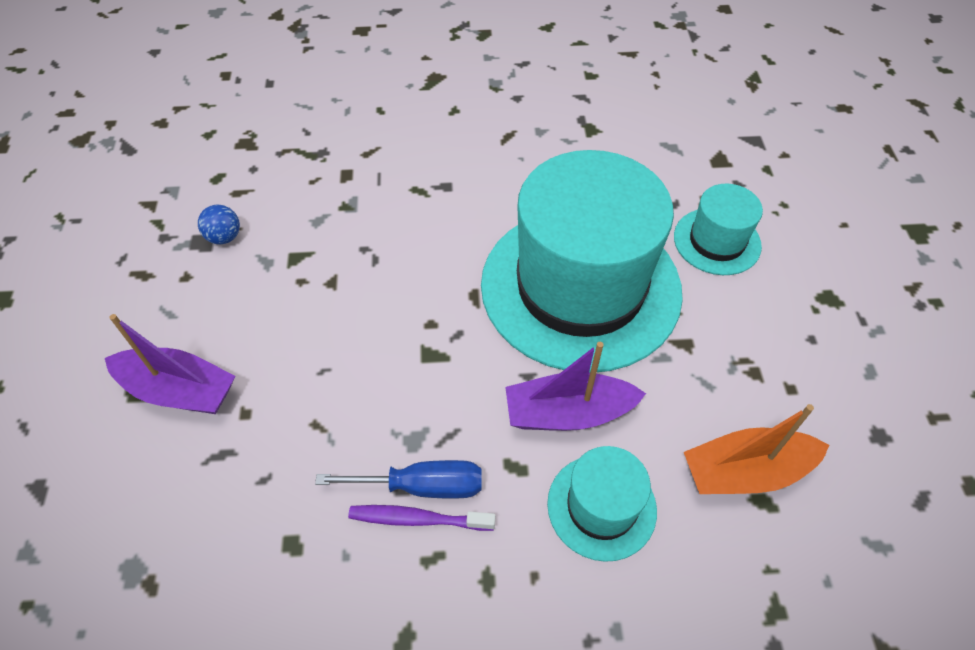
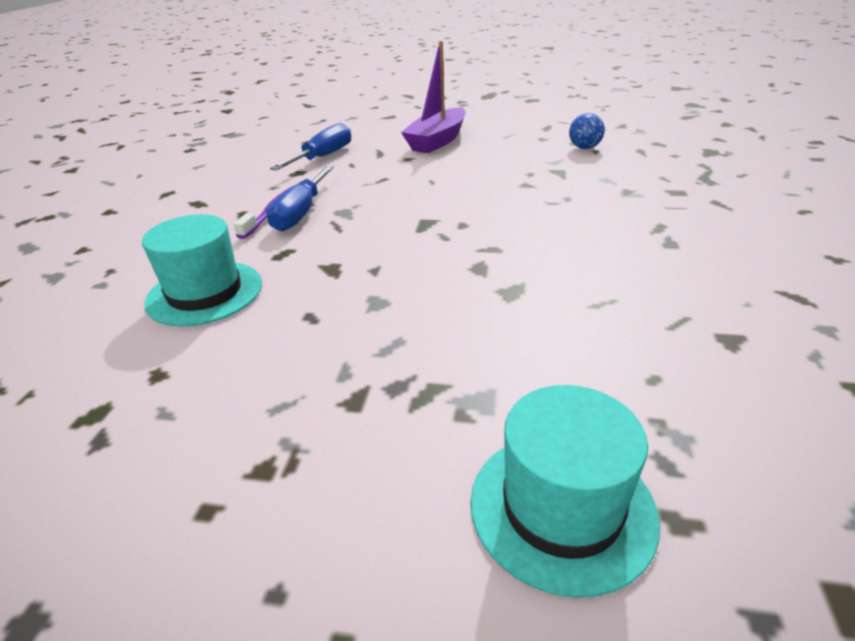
camera: 105 degrees right, 20 degrees down
(231, 529) = (323, 157): none -> blue screwdriver
(568, 413) = (315, 287): purple boat -> none
(580, 287) = (486, 321): turquoise hat -> none
(745, 471) = (140, 408): orange boat -> none

